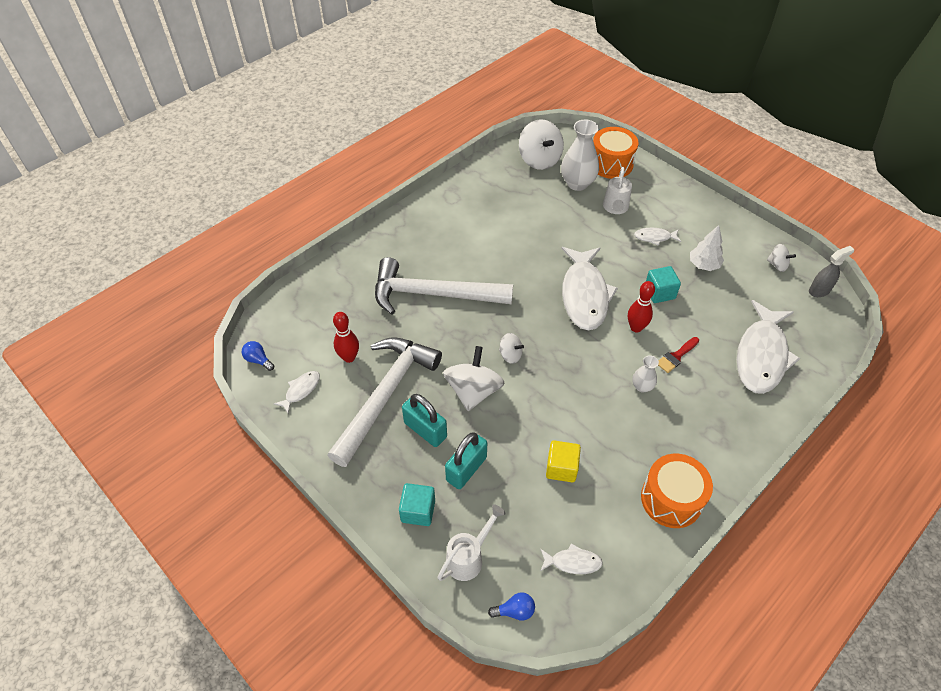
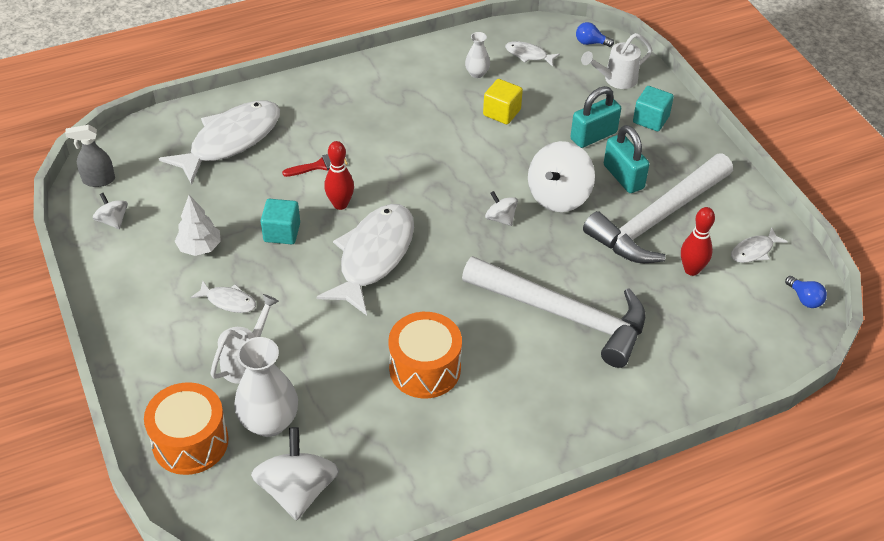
camera: 160 degrees left, 5 degrees down
(642, 386) = (377, 150): white vase -> white vase (477, 73)
(671, 499) = (417, 67): orange drum -> orange drum (425, 369)

